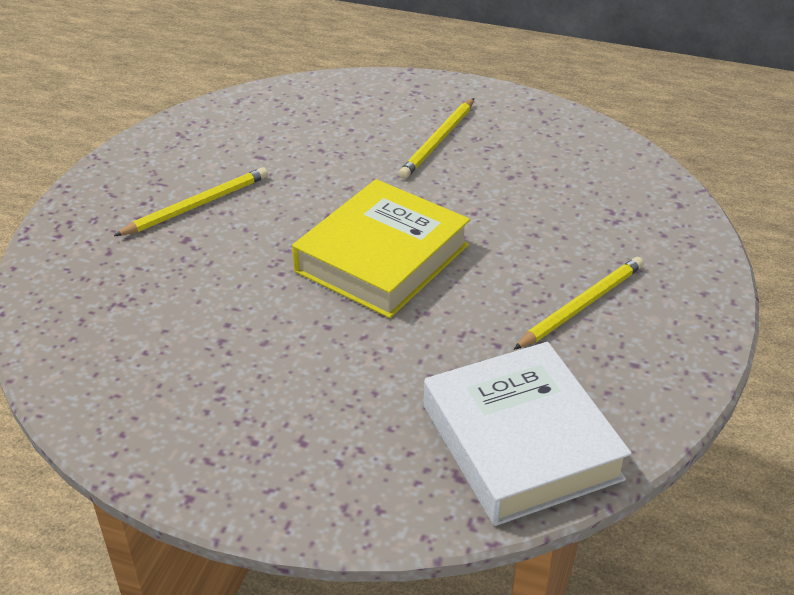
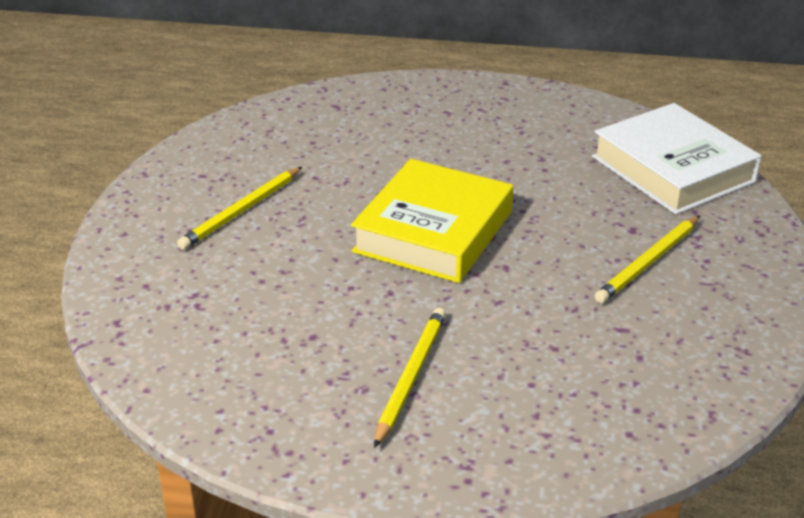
camera: 170 degrees right, 5 degrees down
(520, 442) = (294, 124): white book -> white book (673, 169)

